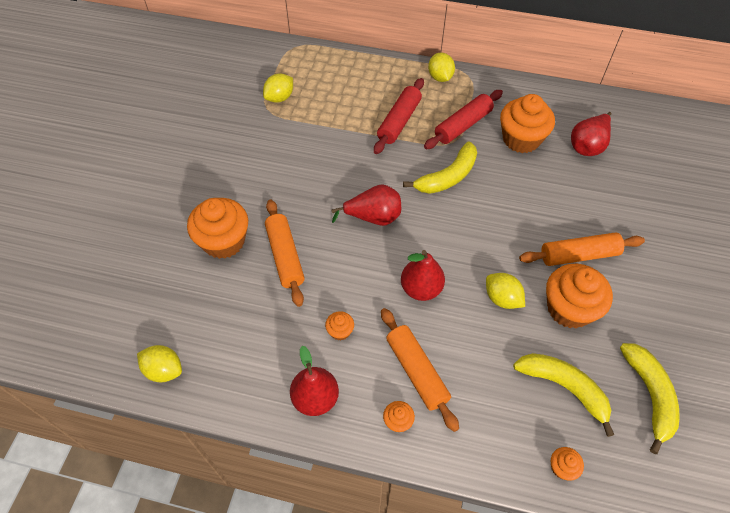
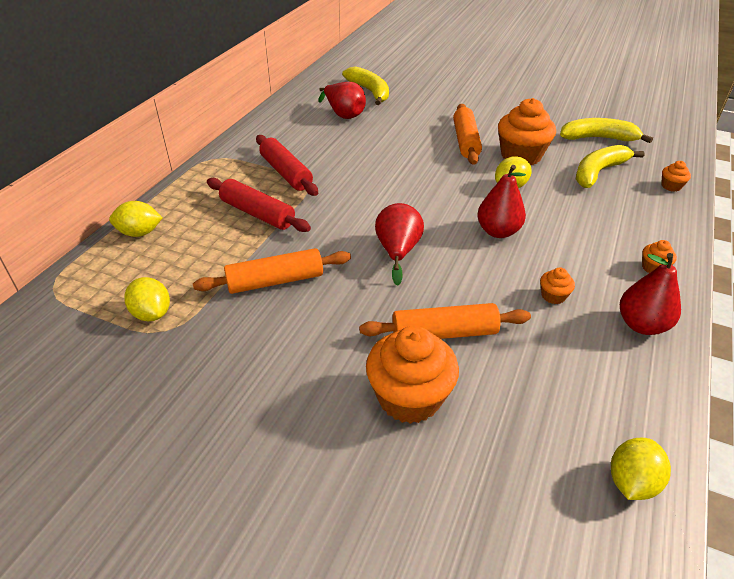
camera: 80 degrees left, 15 degrees down
(416, 371) = (596, 248): orange rolling pin -> orange rolling pin (275, 281)
(440, 77) = (204, 176): yellow lemon -> yellow lemon (140, 233)
(448, 177) = (354, 193): yellow banana -> yellow banana (370, 91)
(521, 139) = (321, 144): orange cupcake -> none

